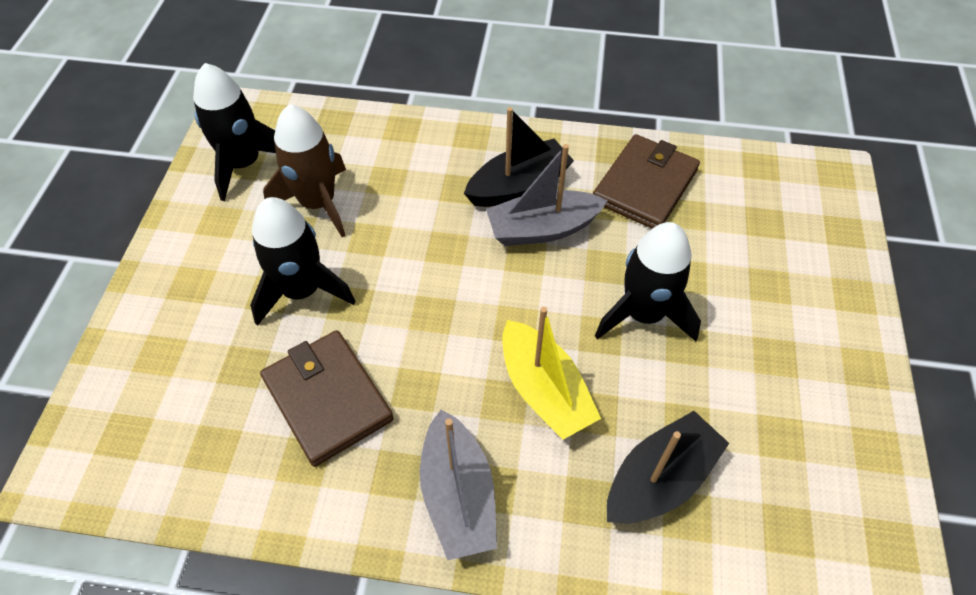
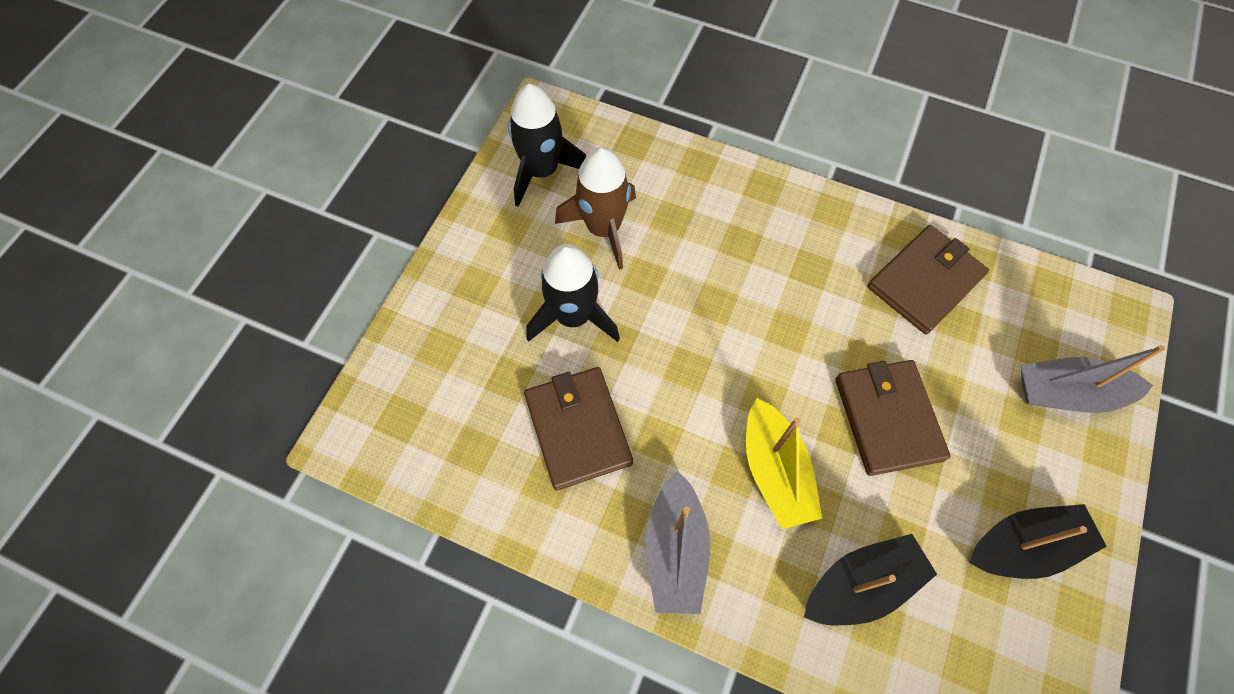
camera: 15 degrees right, 10 degrees up
(518, 185) = (798, 253): black boat -> black boat (1023, 546)
(542, 229) = (811, 305): grey boat -> grey boat (1067, 393)
(643, 314) = (888, 418): black rocket -> brown wallet

